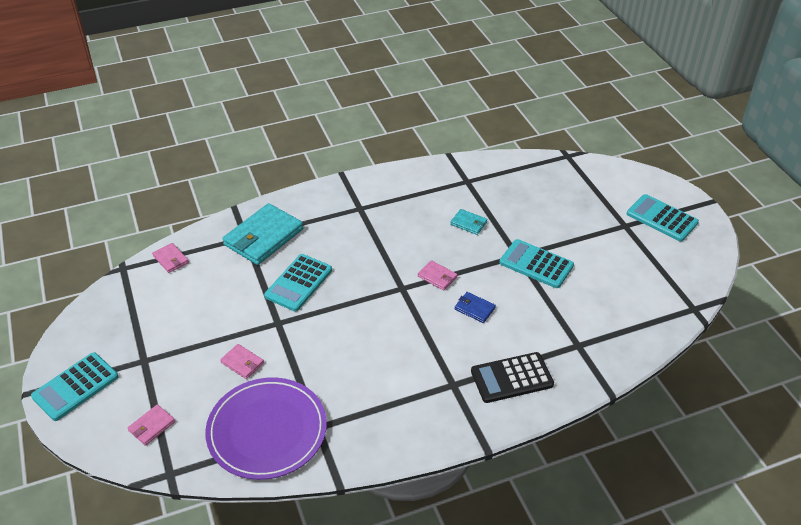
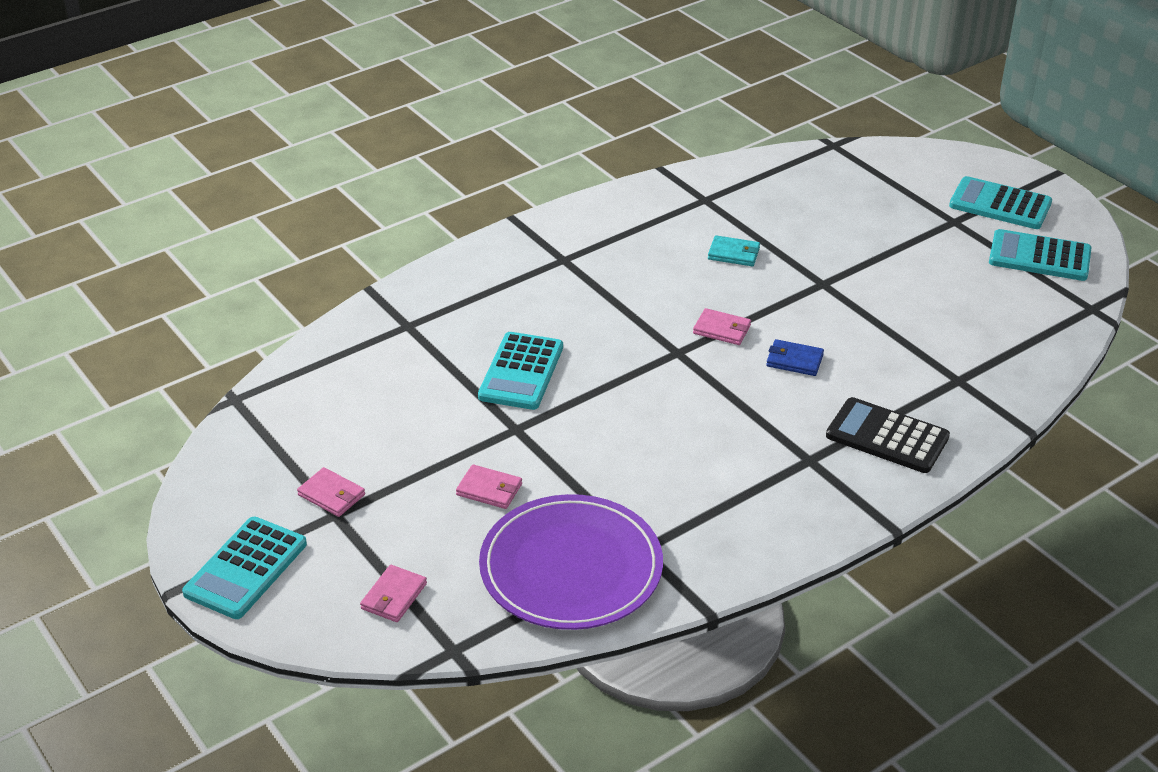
camera: 15 degrees left, 5 degrees down
(171, 259) = (306, 374): pink wallet -> pink wallet (331, 495)
(263, 237) = (436, 321): turquoise wallet -> none
(512, 378) = (887, 436): black calculator -> black calculator turned 60 degrees clockwise
(536, 264) = (854, 290): turquoise calculator -> turquoise calculator (1039, 257)

